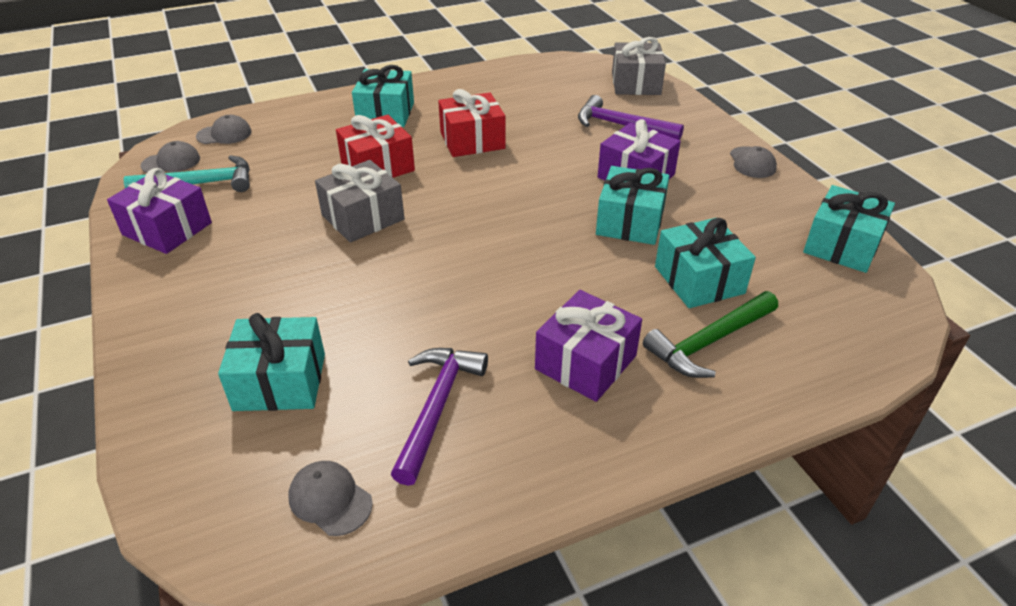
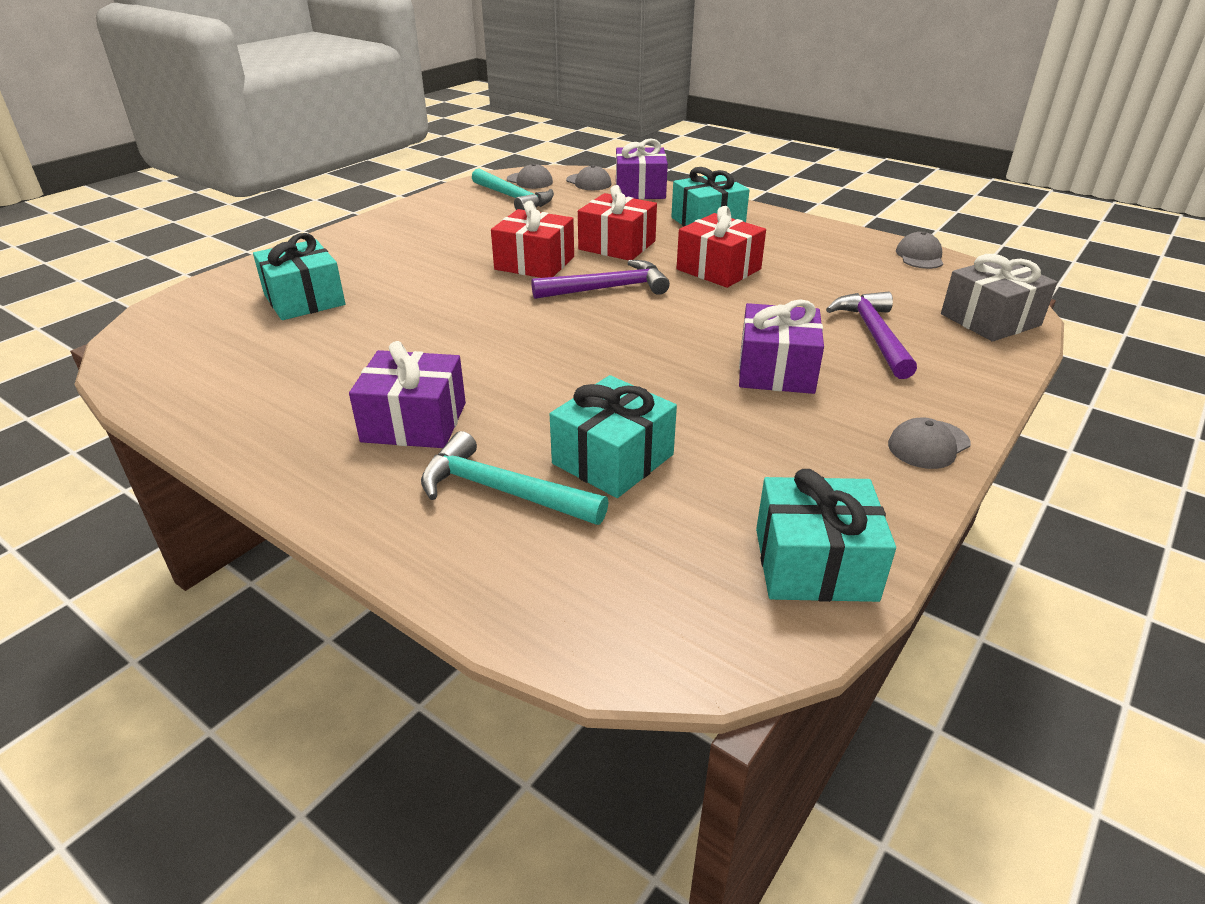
camera: 60 degrees right, 5 degrees down
(167, 229) = (447, 208): purple gift -> purple gift (640, 190)
(330, 499) = (189, 356): grey cap -> grey cap (919, 256)
(363, 217) = (534, 263): grey gift -> red gift
(437, 407) = (309, 367): purple hammer -> purple hammer (607, 288)
(630, 222) = (678, 389): turquoise gift -> none
(709, 342) = (502, 491): green hammer -> turquoise hammer

